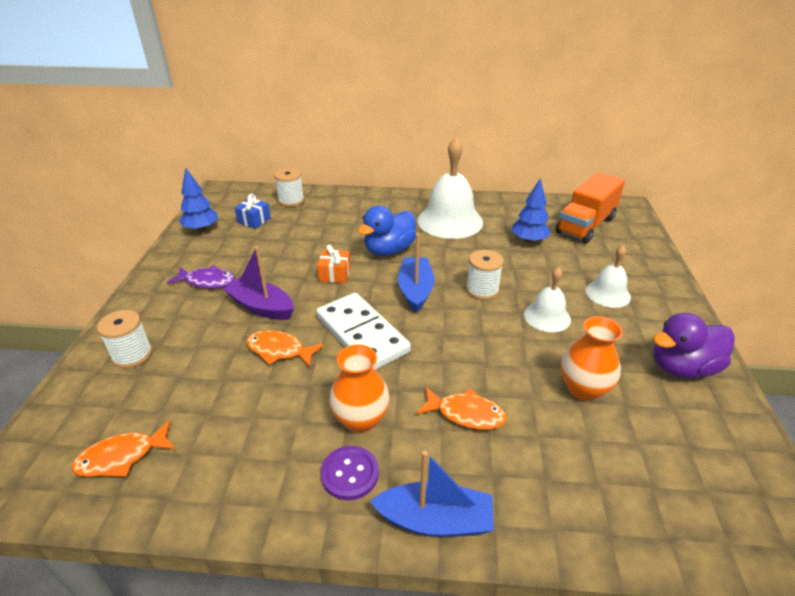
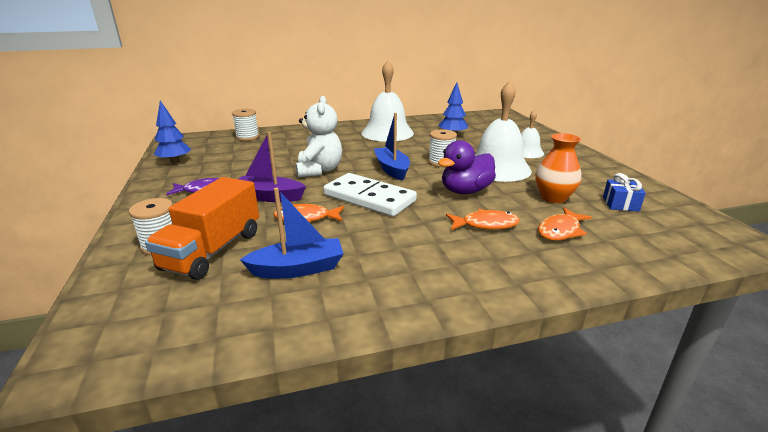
camera: 20 degrees left, 10 degrees down
(122, 457) = (202, 312): orange fish -> orange fish (560, 230)
(254, 220) = (222, 151): blue gift -> blue gift (620, 204)
(335, 274) = (319, 170): orange gift -> white teddy bear
(350, 473) = (426, 274): purple button -> none
(360, 419) = (408, 243): orange vase -> none
(389, 250) = (353, 152): blue duck -> none
(435, 520) = (514, 284): blue boat -> blue boat (298, 269)
(547, 316) = (497, 168): white bell -> white bell, size x1.82
(585, 225) = (484, 124): orange truck -> orange truck (213, 250)
(682, 367) = (603, 177): purple duck -> purple duck (465, 191)

